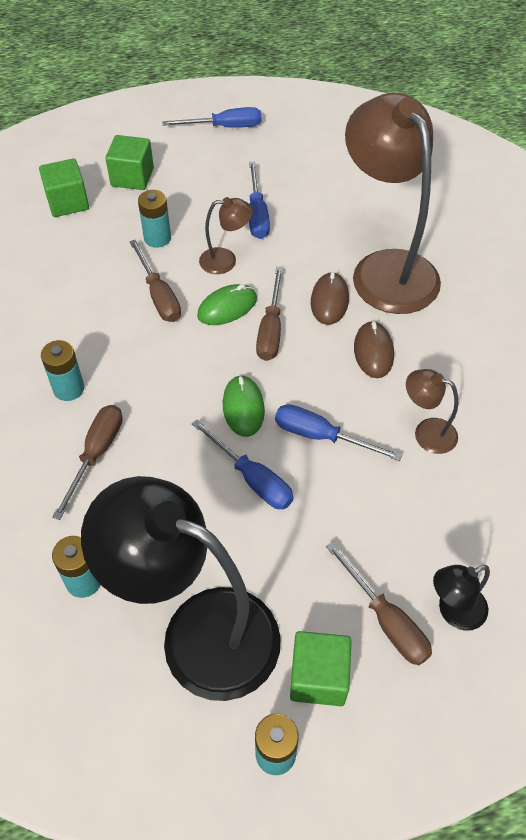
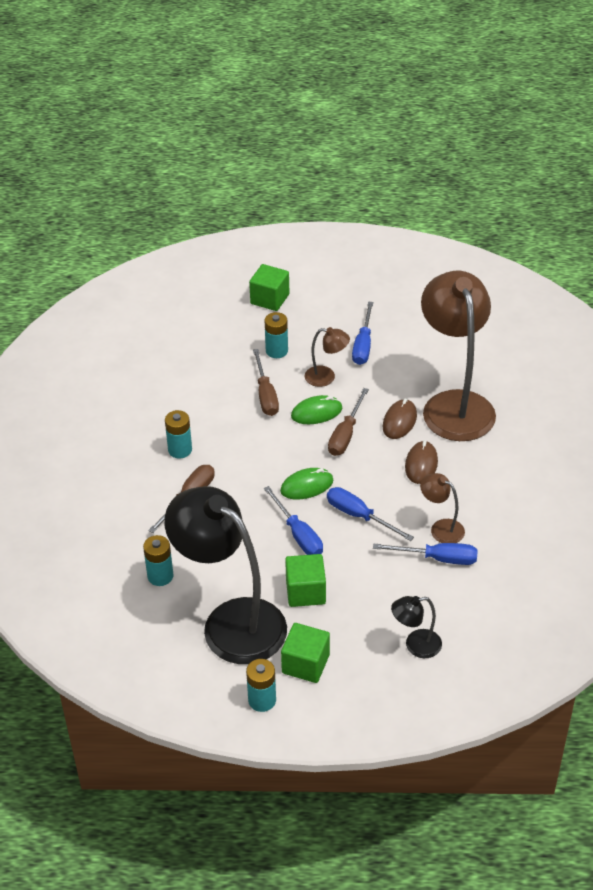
camera: 15 degrees right, 10 degrees down
(67, 202) = (212, 311): green cube -> green cube (305, 592)
(225, 127) = (359, 269): blue screwdriver -> blue screwdriver (437, 558)
(243, 407) = (306, 486): green mouse -> green mouse turned 60 degrees clockwise
(386, 620) = (365, 640): brown screwdriver -> none

